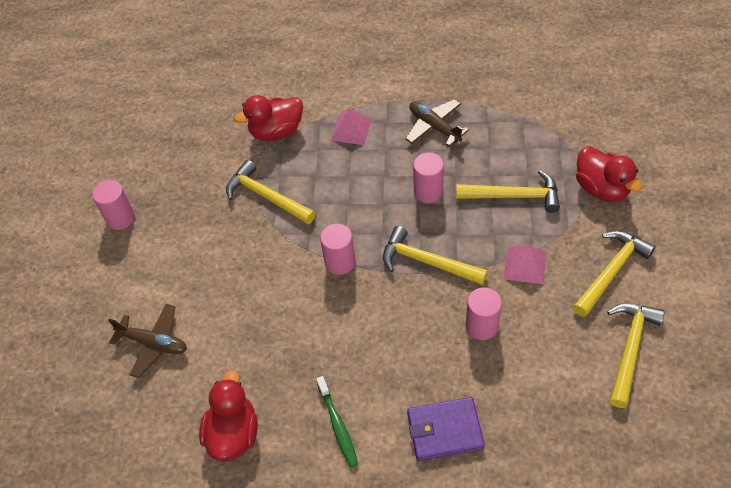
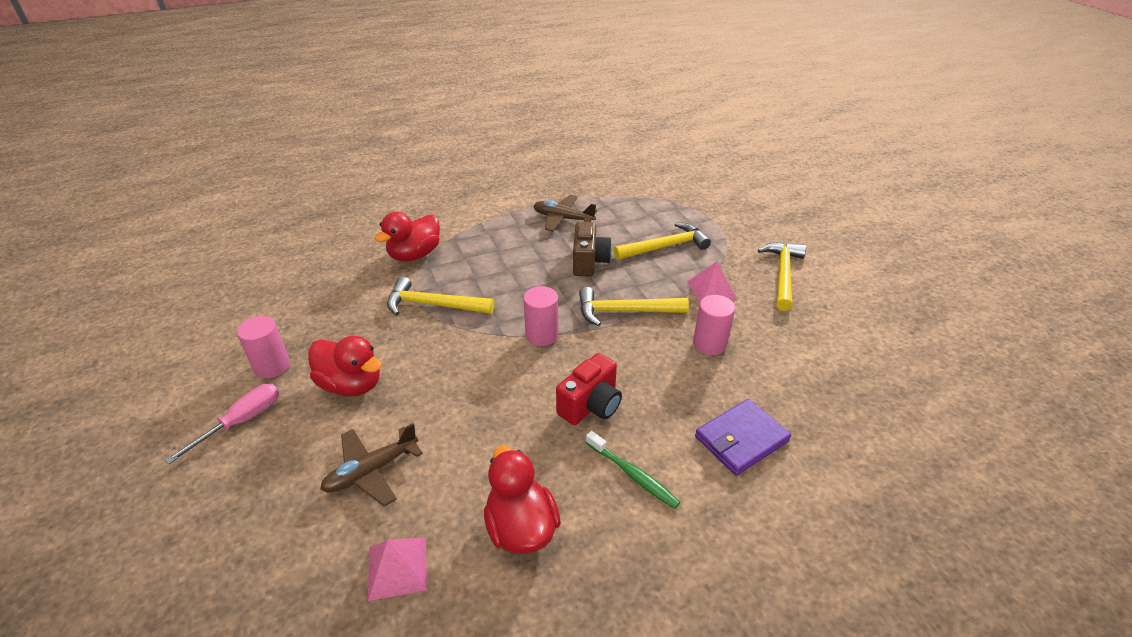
camera: 30 degrees left, 15 degrees down
(83, 264) = (241, 421): none -> pink screwdriver
(153, 343) = (371, 471): brown plane -> brown plane turned 150 degrees clockwise
(341, 349) = (591, 405): none -> red camera
(351, 129) = (488, 237): pink pyramid -> pink pyramid (397, 567)
(428, 192) = (589, 262): pink cylinder -> brown camera
(601, 188) = (729, 225): red duck -> red duck (351, 384)
(630, 349) = (842, 322): yellow hammer -> none

